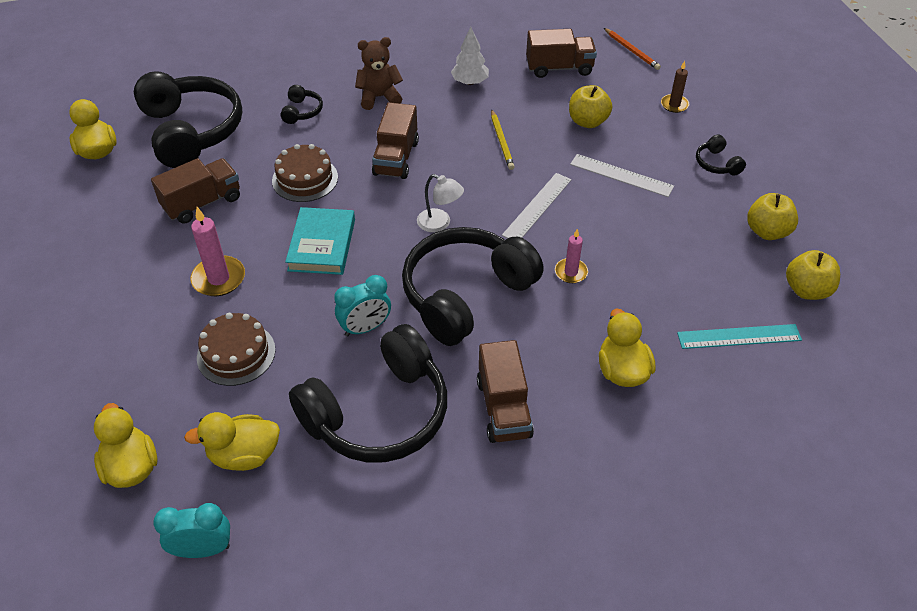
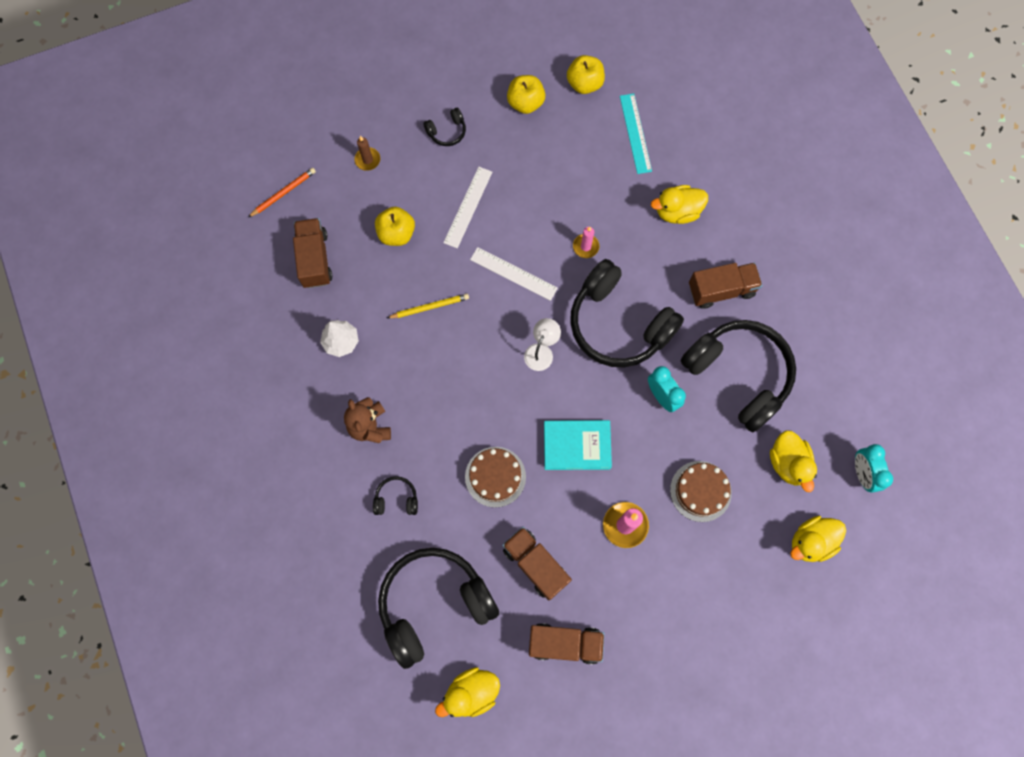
camera: 95 degrees left, 25 degrees up
(396, 158) = (460, 398): brown truck -> brown truck (565, 643)

